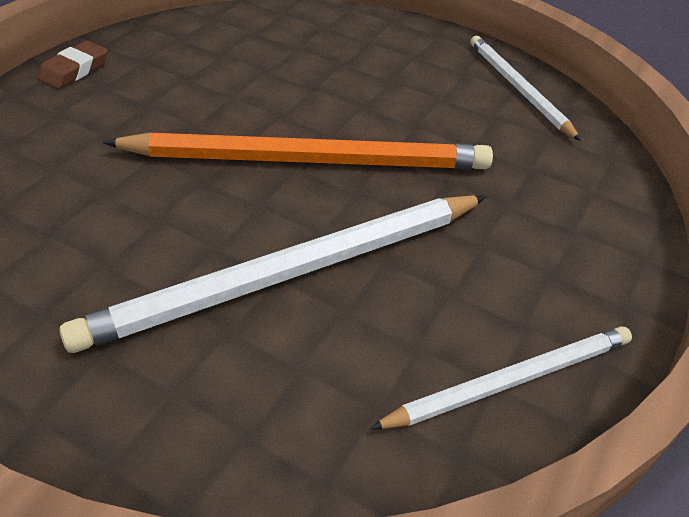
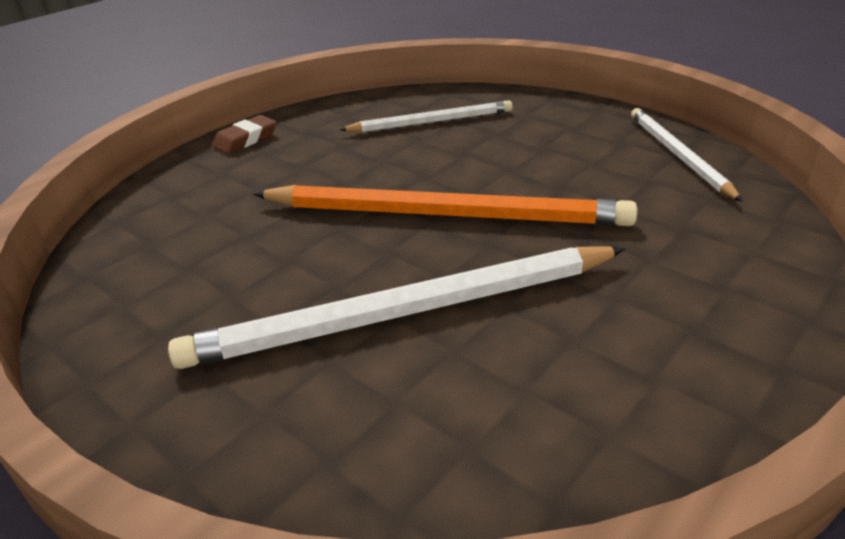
camera: 15 degrees right, 10 degrees down
(511, 380) = (629, 432): white pencil -> white pencil (431, 122)

